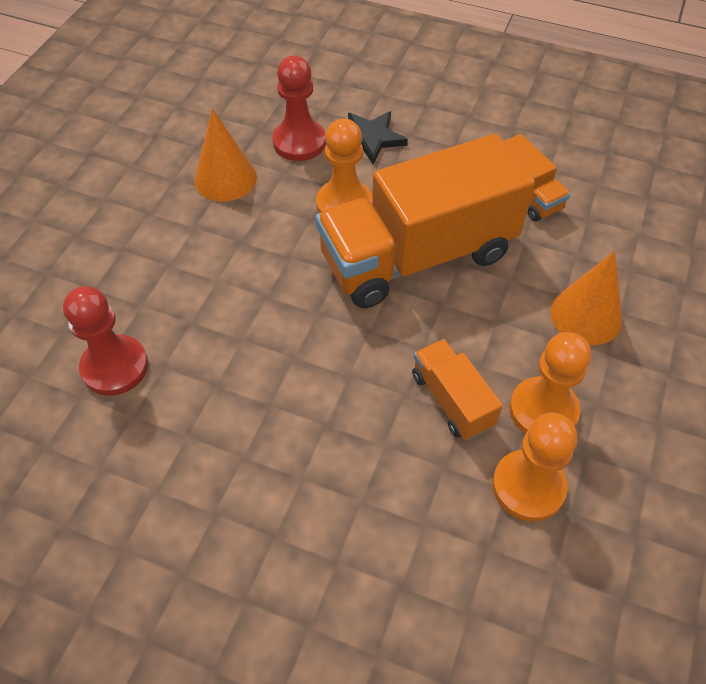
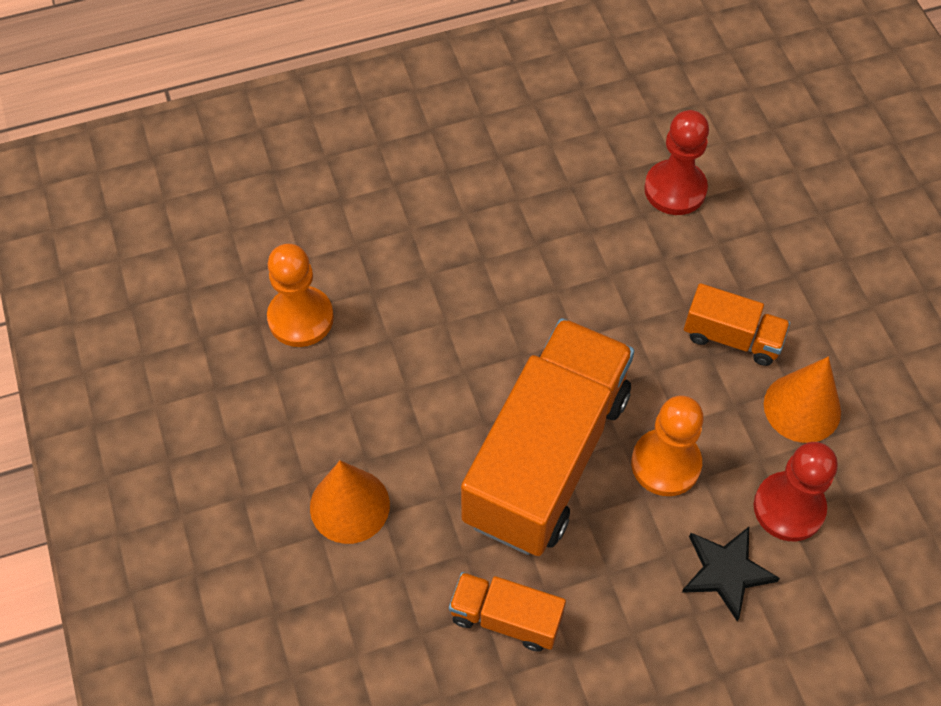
camera: 140 degrees right, 5 degrees up
(452, 400) = (406, 343): orange truck -> orange truck (732, 337)
(543, 410) = (328, 385): orange pawn -> none

